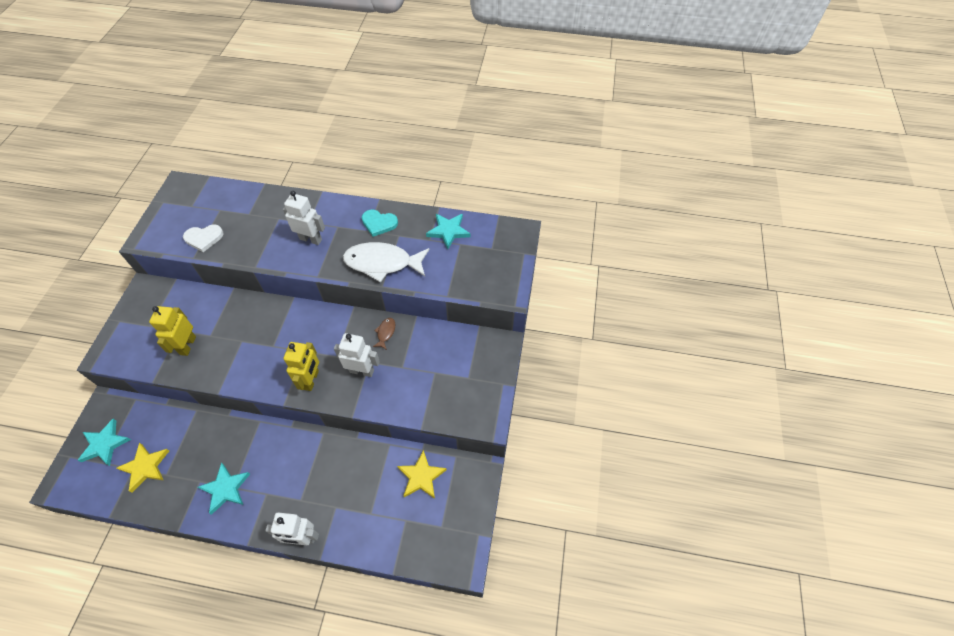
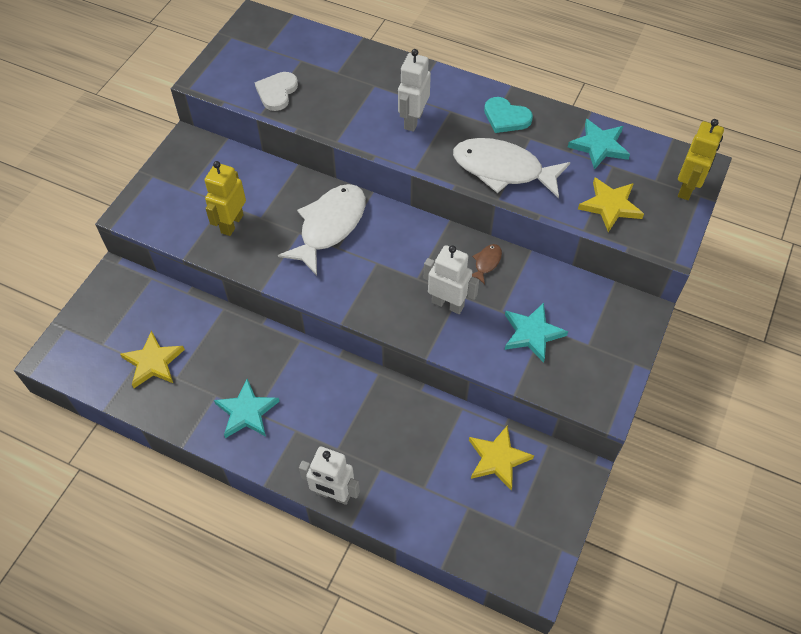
camera: 15 degrees right, 0 degrees up
(105, 444) = (109, 323): turquoise star -> turquoise star (532, 333)
(204, 238) = (277, 92): white heart -> white heart turned 105 degrees clockwise
(264, 331) = (329, 226): none -> white fish
(311, 239) = (413, 120): white robot -> white robot turned 105 degrees counterclockwise
(311, 380) = (381, 300): yellow robot -> yellow robot (687, 188)
(463, 274) = (610, 206): none -> yellow star

